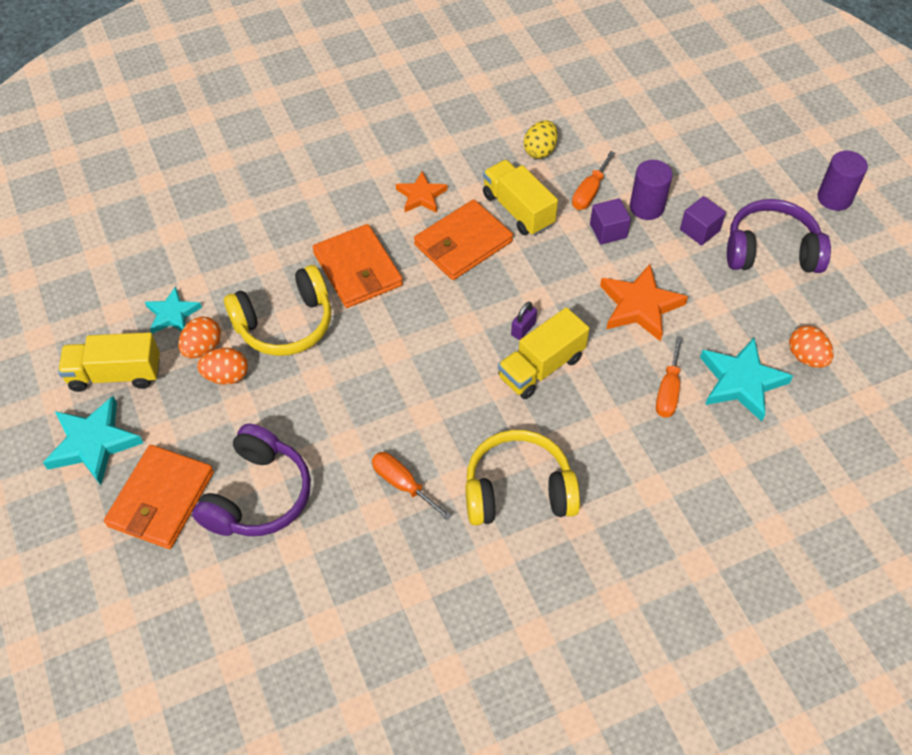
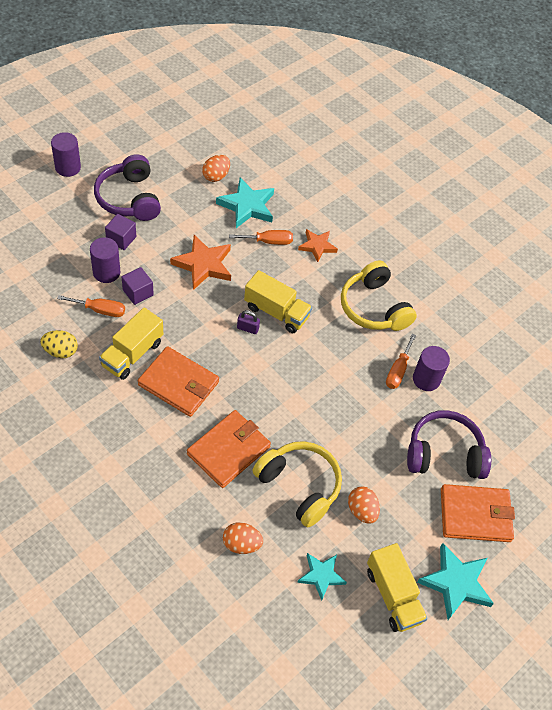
camera: 115 degrees left, 0 degrees up
(203, 348) = (344, 538): orange egg -> orange egg (241, 544)
(377, 516) = (426, 379): none -> purple cylinder
(421, 196) = (135, 425): orange star -> orange star (317, 246)

